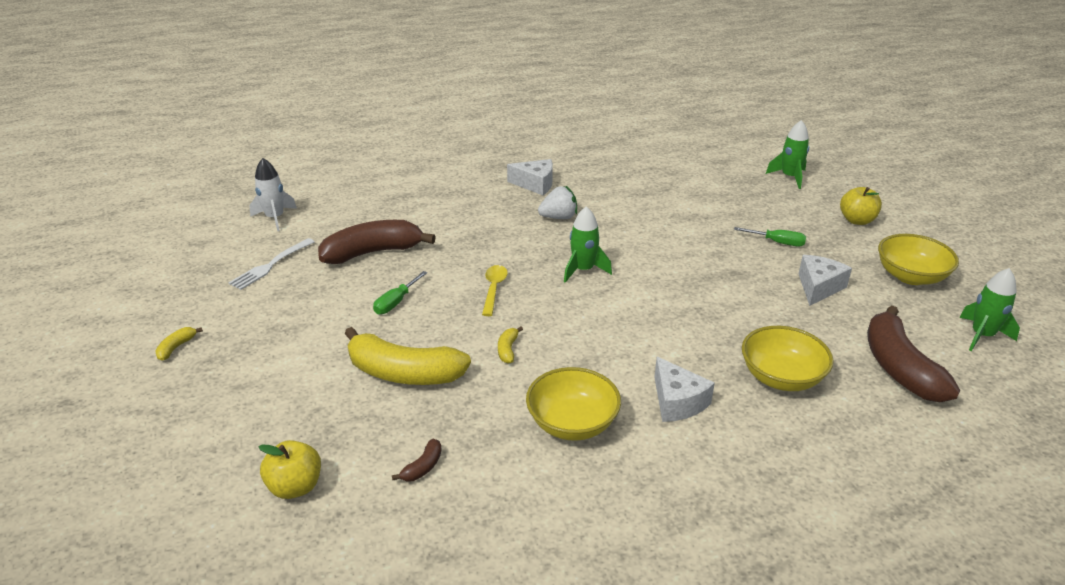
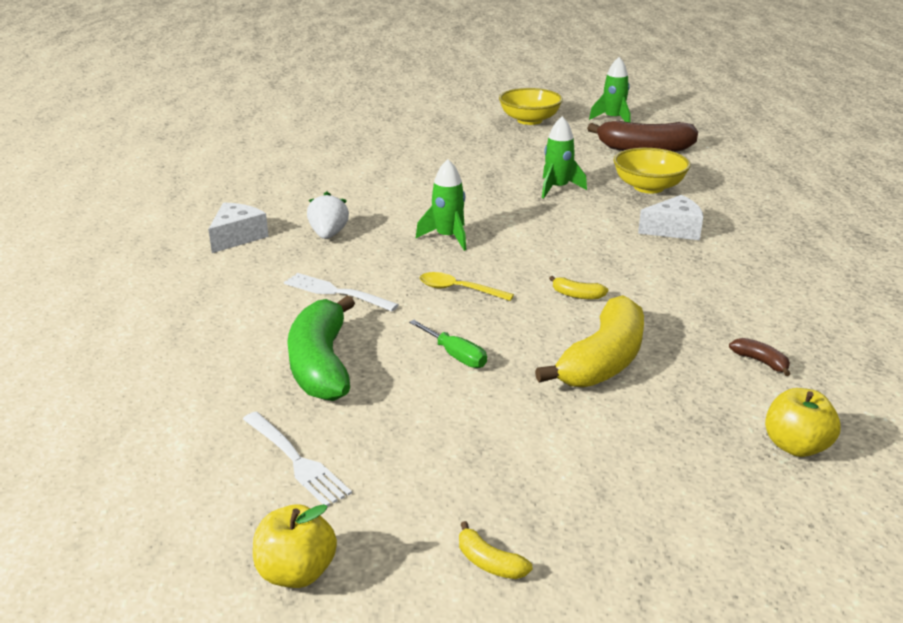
camera: 75 degrees left, 5 degrees down
(275, 218) = (140, 454): white rocket -> none
(373, 252) = (321, 364): brown banana -> green banana
(469, 238) = (336, 292): none -> white fork
(572, 423) = (699, 278): yellow bowl -> none
(777, 242) = (451, 150): green screwdriver -> none
(789, 177) = (341, 124): green rocket -> green rocket (557, 188)
(818, 287) = (530, 150): white cheese -> none
(857, 220) = (436, 118): yellow apple -> yellow apple (296, 572)

